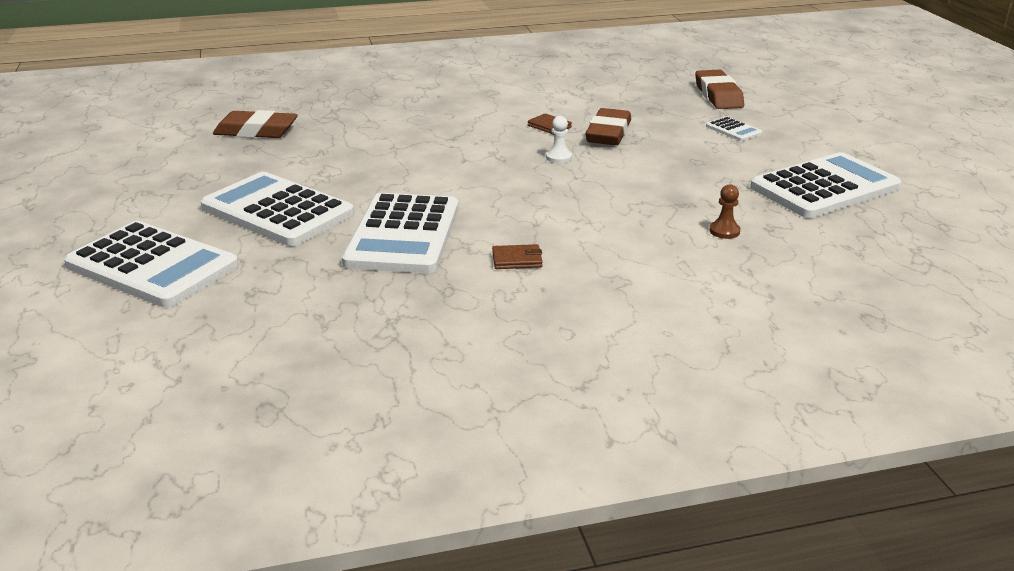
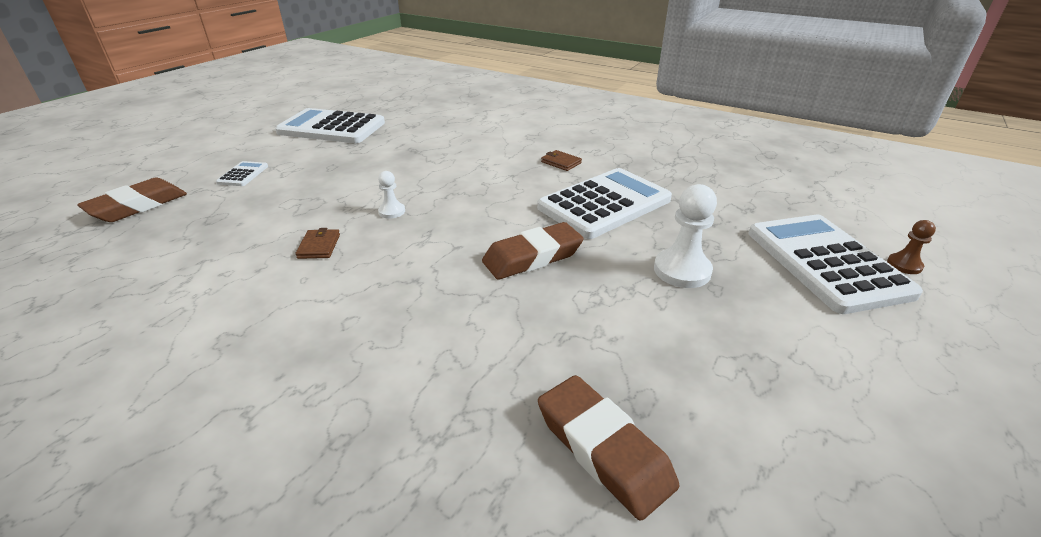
camera: 135 degrees left, 5 degrees up
(277, 211) = (682, 270): white calculator -> white pawn
(608, 133) = (307, 214): brown eraser -> brown eraser (532, 257)
(724, 231) = (434, 132): brown pawn -> brown pawn (904, 265)

